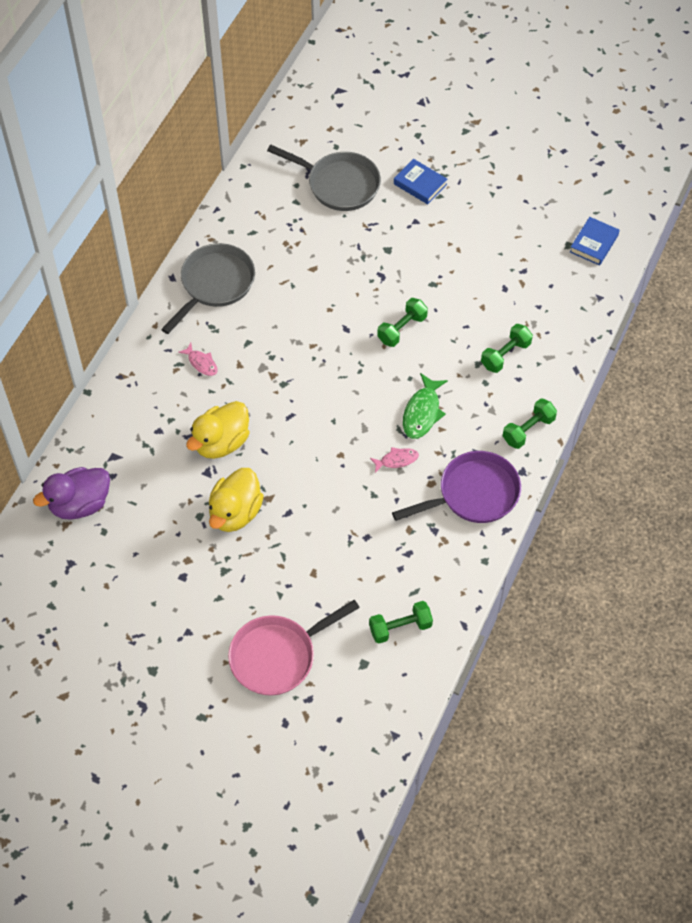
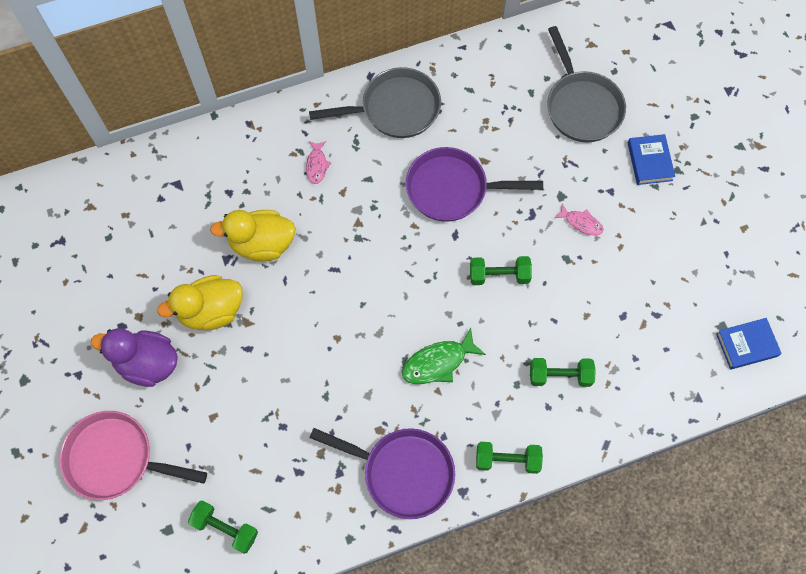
camera: 45 degrees right, 10 degrees up
(80, 504) = (115, 200): purple duck -> purple duck (147, 363)
(312, 302) = (452, 189): none -> purple pan
(396, 460) = (374, 384): pink fish -> pink fish (581, 223)

